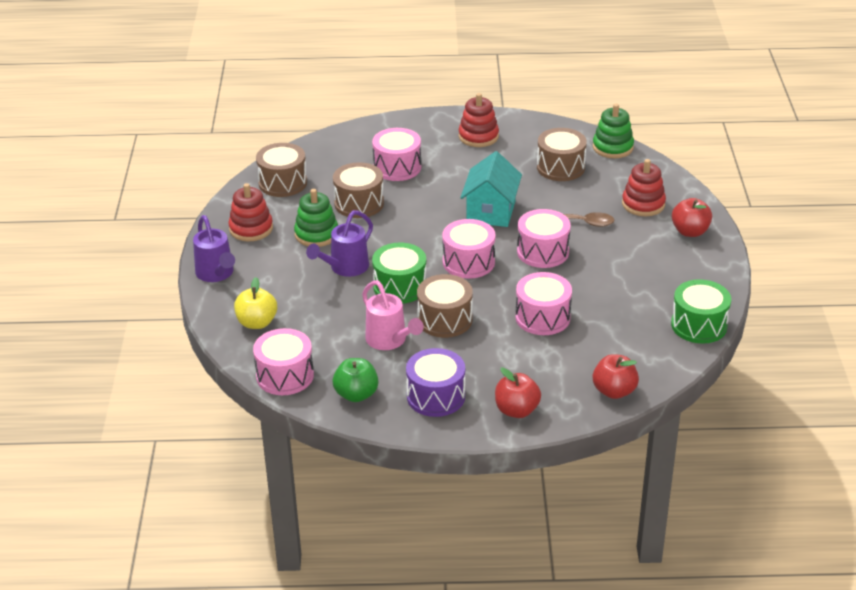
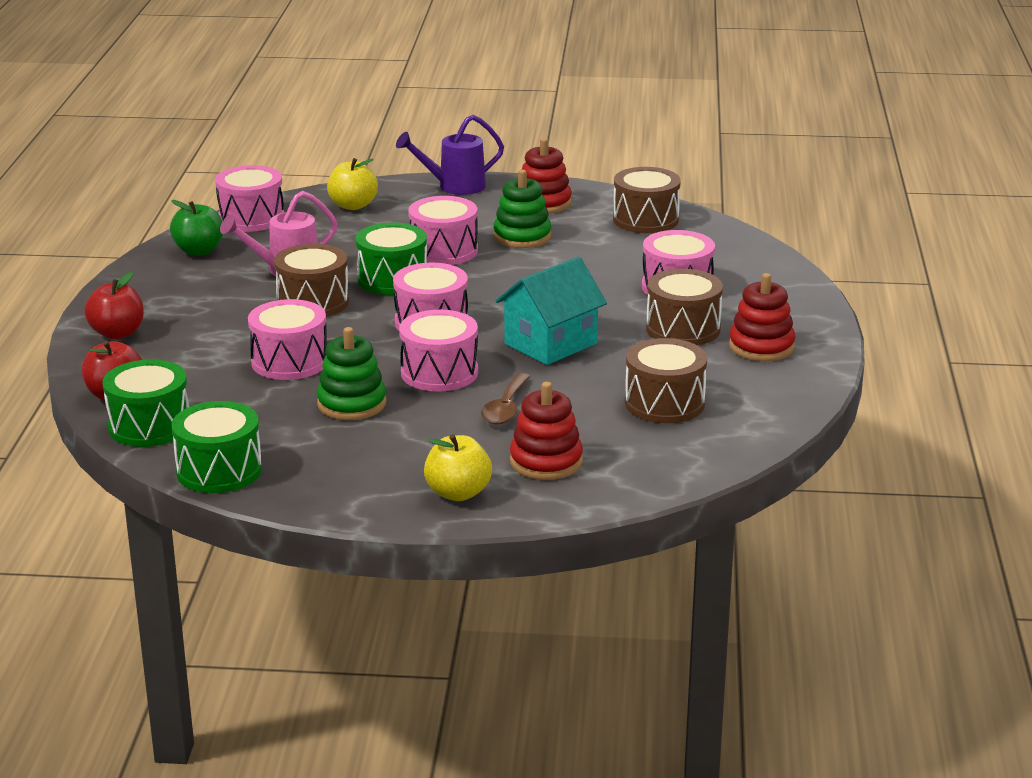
camera: 95 degrees right, 10 degrees down
(345, 268) = (443, 251): purple watering can -> pink drum
(359, 203) = (588, 261): brown drum -> brown drum (683, 329)
(436, 396) = (170, 291): purple drum -> none
(491, 211) = (551, 344): turquoise house -> turquoise house turned 60 degrees counterclockwise
(612, 147) = (724, 453): green stacking toy -> green stacking toy (351, 404)
(653, 366) = (149, 426): none -> green drum
(690, 231) = (458, 493): red apple -> yellow apple

